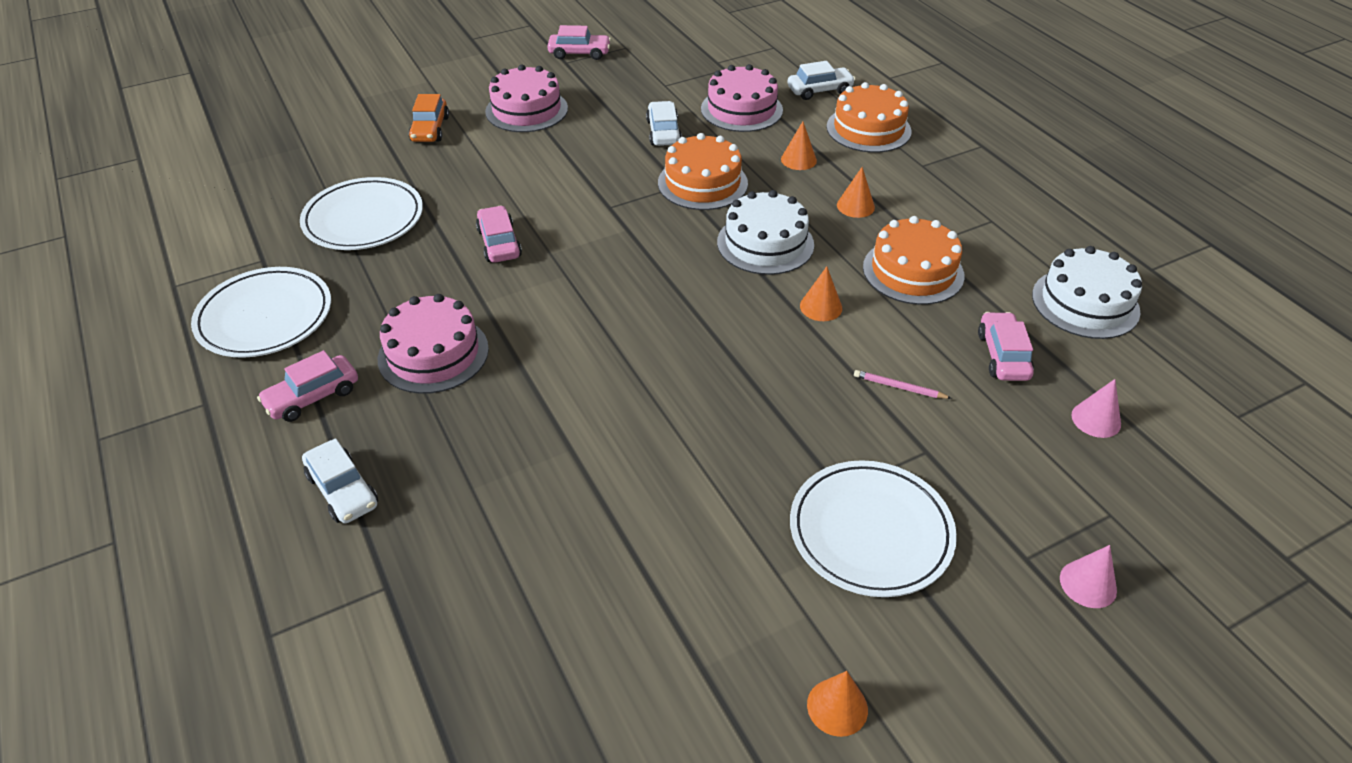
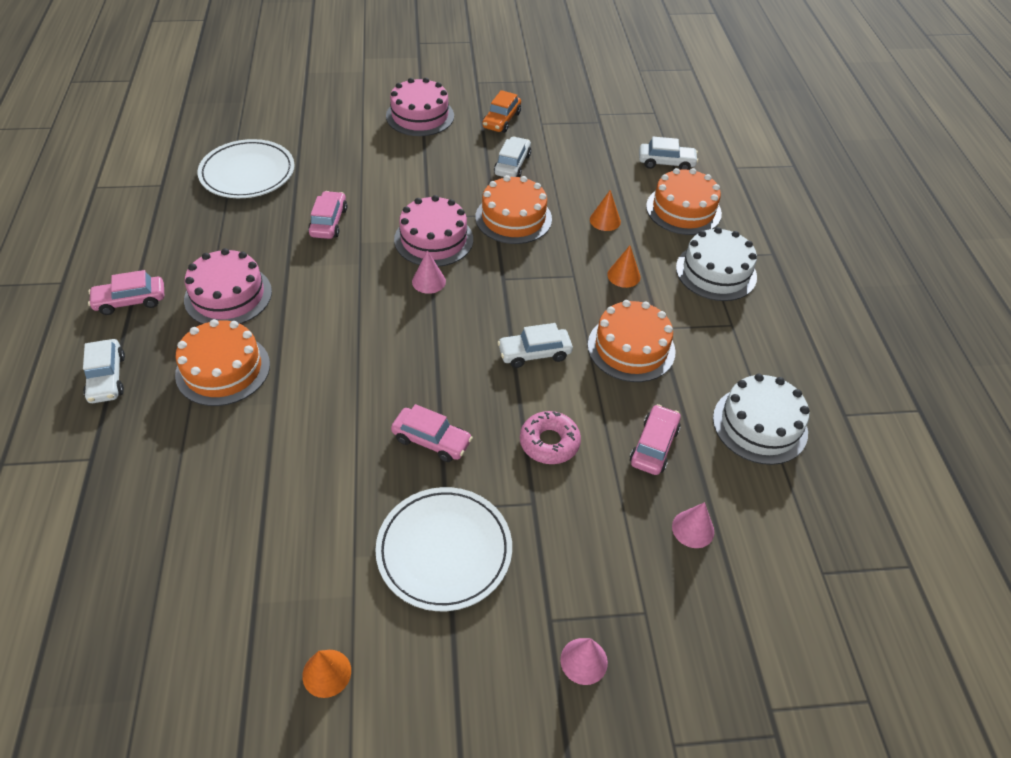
camera: 20 degrees right, 5 degrees up
(265, 317) = (137, 230): white plate -> none
(430, 129) = (339, 112): orange car -> orange car (501, 120)
(484, 433) = (223, 369): none -> orange cake
(579, 53) = (492, 77): pink car -> pink car (431, 440)
(657, 270) = (428, 281): none -> pink cone
(741, 109) = (588, 162): pink cake -> pink cake (433, 239)
(765, 243) = (527, 285): white cake -> white cake (716, 272)
(821, 307) = (534, 353): orange cone -> white car
(899, 387) = (549, 442): pink pencil -> pink donut

